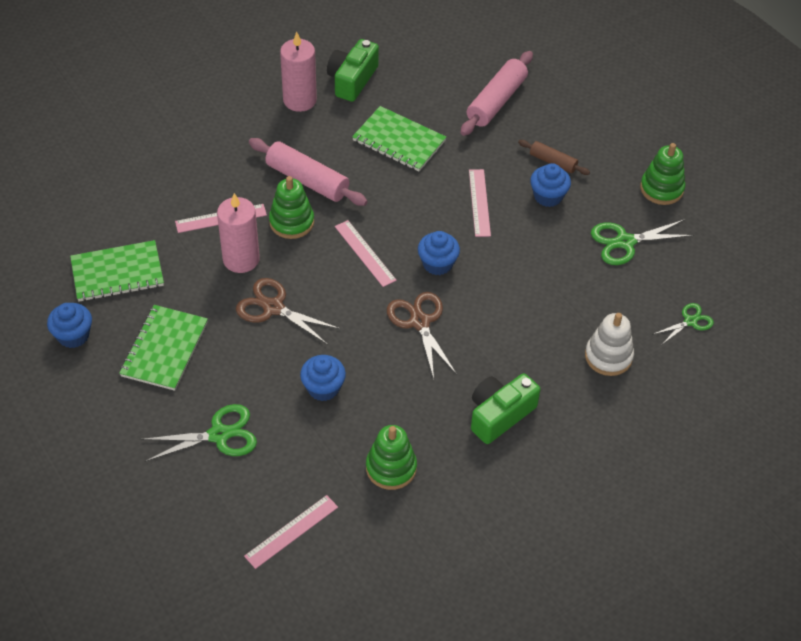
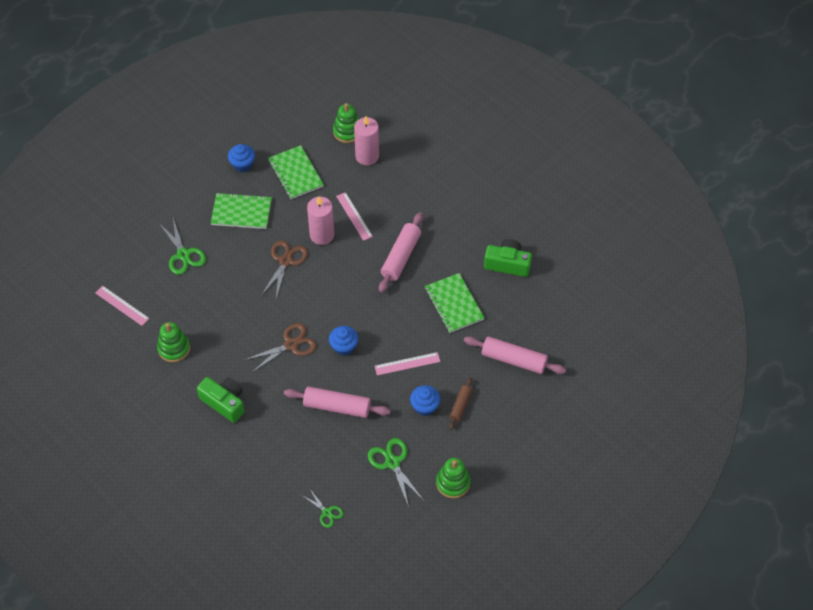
camera: 80 degrees right, 5 degrees up
(291, 222) = (361, 256): green stacking toy -> green stacking toy (347, 131)
(299, 100) = (477, 236): pink candle -> pink candle (367, 156)
(323, 388) = (227, 301): blue cupcake -> none
(365, 253) = (343, 303): pink ruler -> none
(399, 141) = (454, 304): green notebook -> green notebook turned 45 degrees counterclockwise
(531, 286) = (337, 406): none -> pink rolling pin
(608, 356) = (284, 462): white stacking toy -> none

